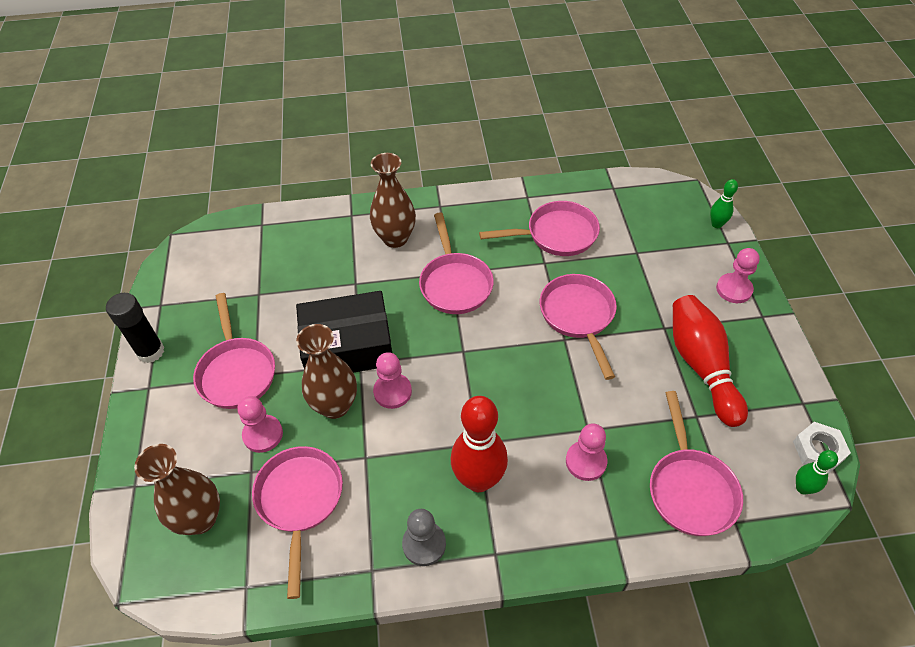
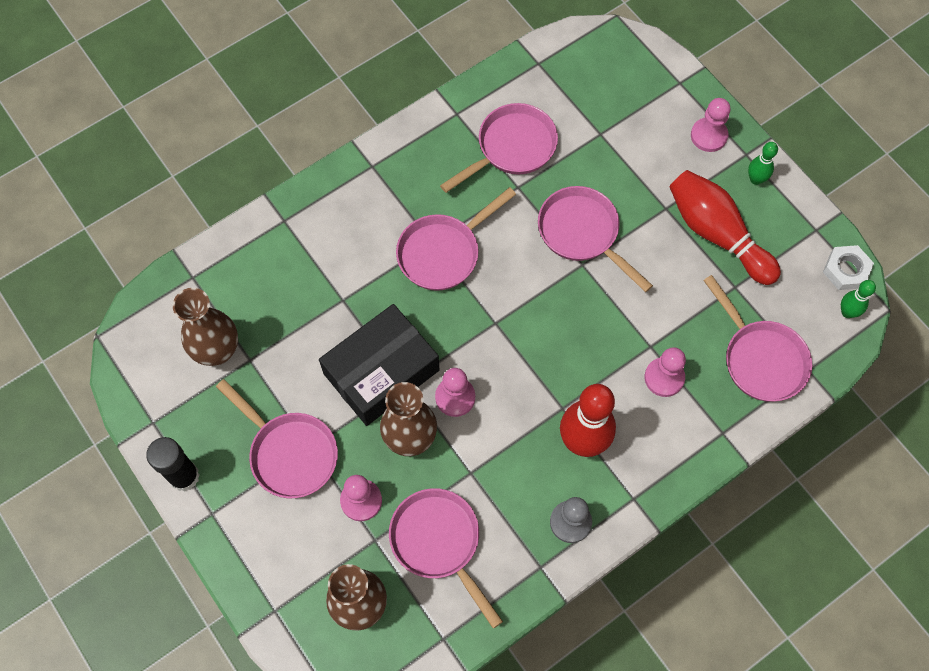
camera: 30 degrees left, 15 degrees up
(395, 238) = (350, 228): brown vase -> brown vase (217, 351)
(455, 283) = (443, 252): pink pan -> pink pan turned 90 degrees clockwise
(716, 224) = (660, 65): green bowling pin -> green bowling pin (755, 179)

